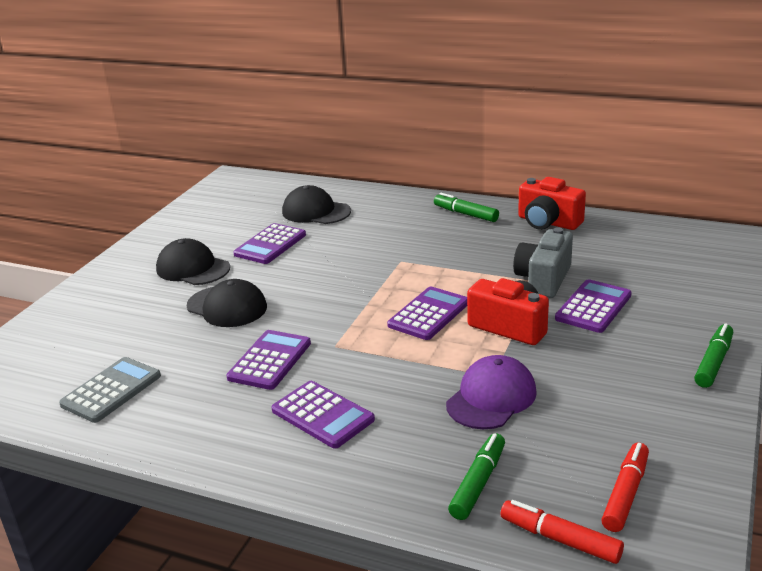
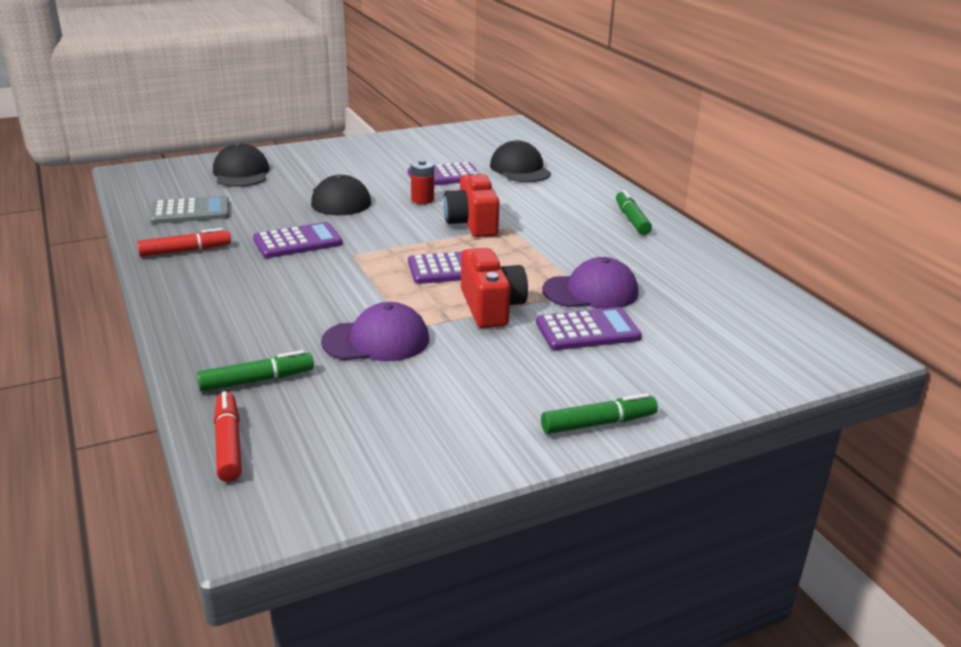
camera: 40 degrees right, 0 degrees up
(193, 268) = (368, 168): black cap -> black cap (241, 173)
(294, 272) = (422, 200): none -> red battery
(322, 415) = (260, 287): purple calculator -> none
(543, 279) = (591, 291): grey camera -> purple cap
(548, 222) = (690, 256): red camera -> red camera (472, 224)
(626, 493) = (327, 452): red marker -> red marker (185, 251)

